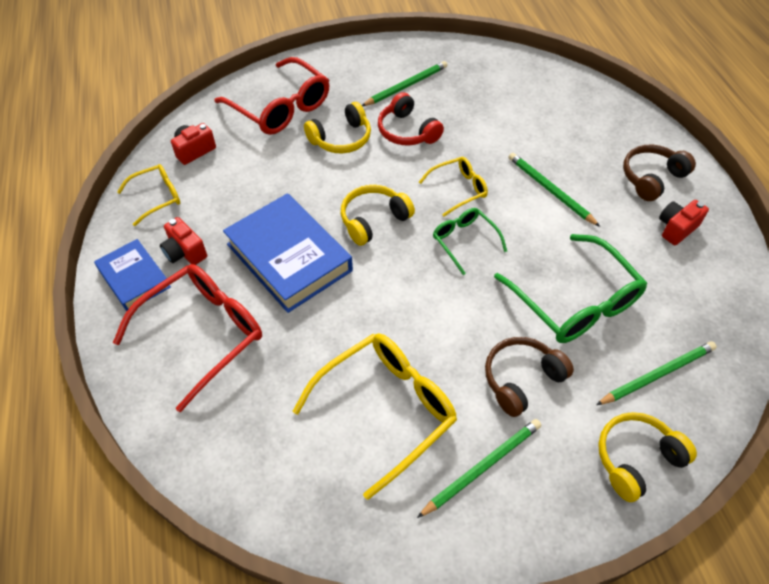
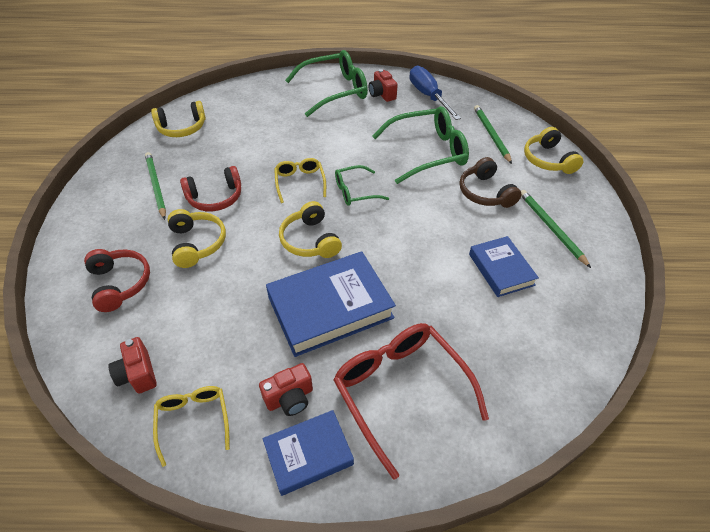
camera: 75 degrees left, 5 degrees down
(280, 107) = (120, 283): red glasses -> red headphones
(386, 409) = (501, 269): yellow glasses -> blue book
(502, 73) = (182, 128): none -> yellow headphones
(550, 190) = (324, 137): green pencil -> none
(651, 178) = (334, 91): brown headphones -> green glasses
(707, 282) = (428, 96): none -> blue screwdriver

